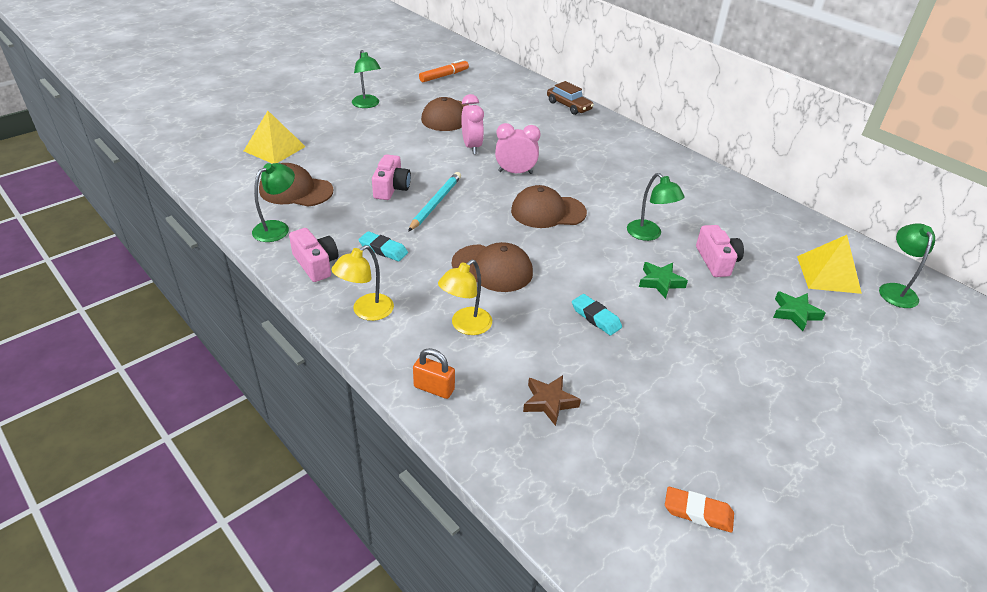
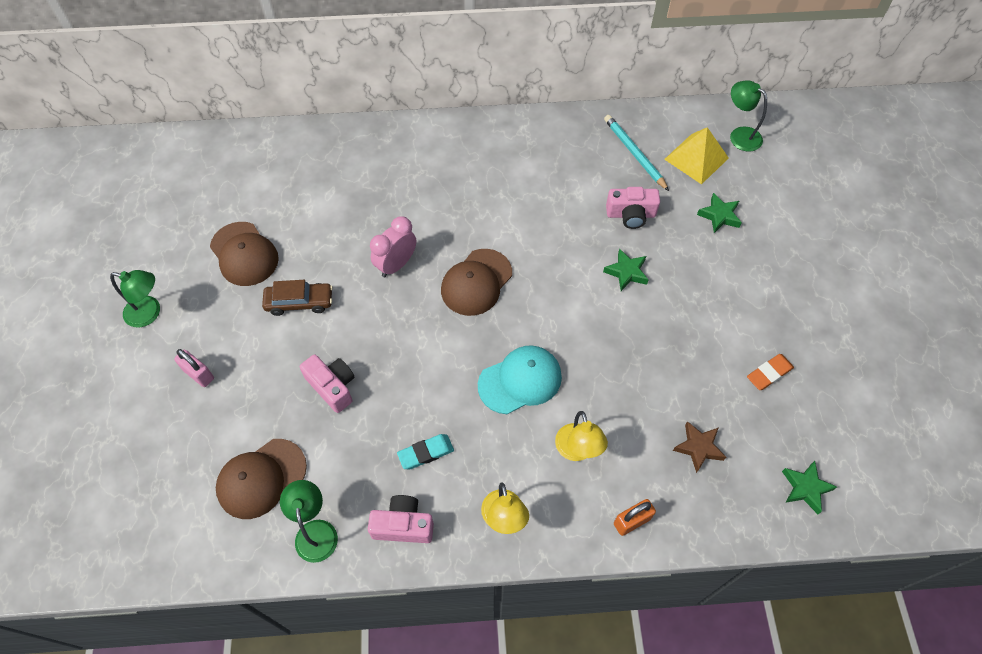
camera: 50 degrees left, 20 degrees up
(274, 148) = (158, 457): yellow pyramid -> none
(345, 137) = (199, 374): none -> pink padlock
(435, 203) = (390, 364): turquoise pencil -> turquoise pencil (634, 154)
(444, 76) = (159, 202): orange marker -> none
(472, 147) = (322, 271): pink clock -> none
(492, 268) = (520, 380): brown cap -> turquoise cap
(569, 106) = (324, 139): brown car -> brown car (299, 302)
(593, 506) = (805, 488): none -> green star
(596, 317) = (633, 348): turquoise eraser -> none
(649, 234) = (565, 233): green lamp -> none
(698, 512) = (846, 428): orange eraser -> orange eraser (769, 373)
(716, 261) = (631, 214): pink camera -> pink camera turned 150 degrees clockwise

